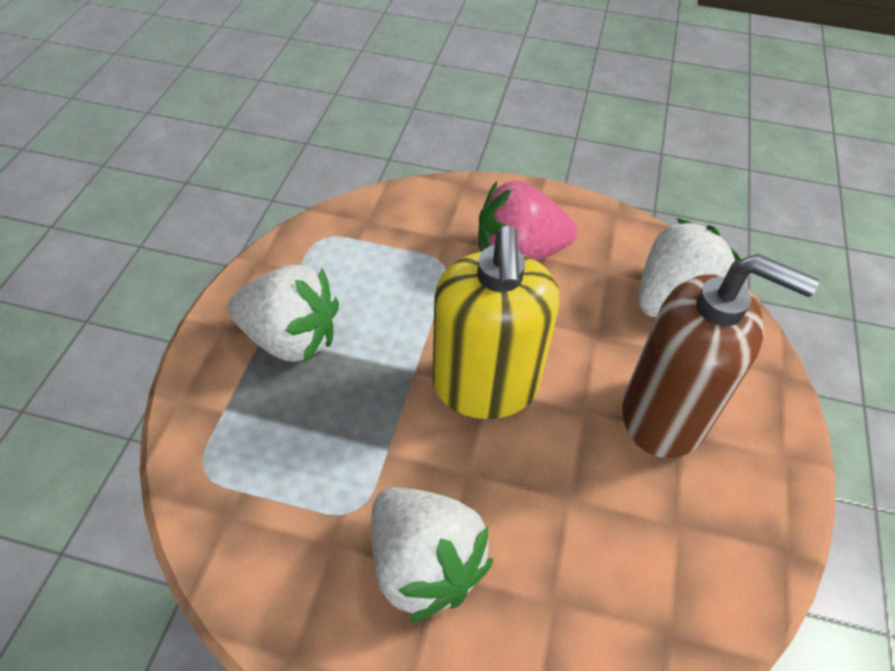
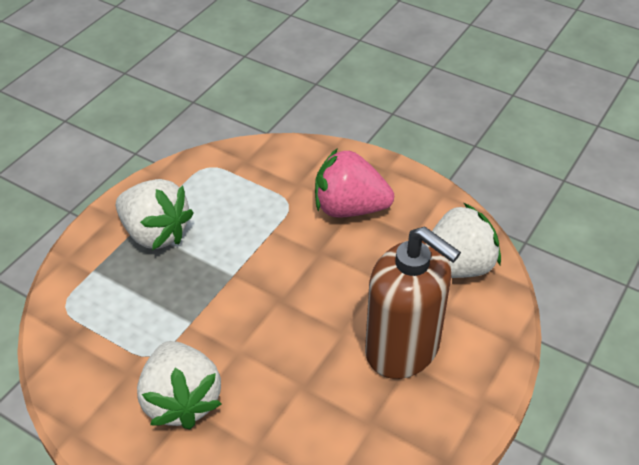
camera: 20 degrees right, 5 degrees down
(485, 386) = (278, 297): yellow soap dispenser -> none

